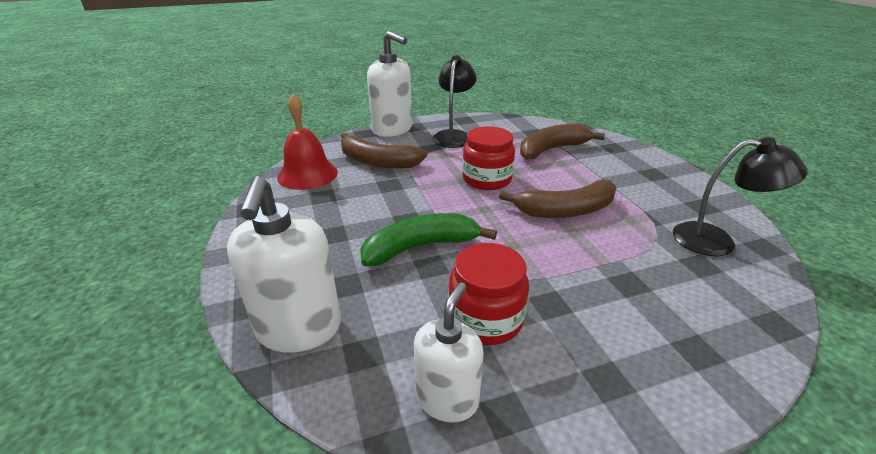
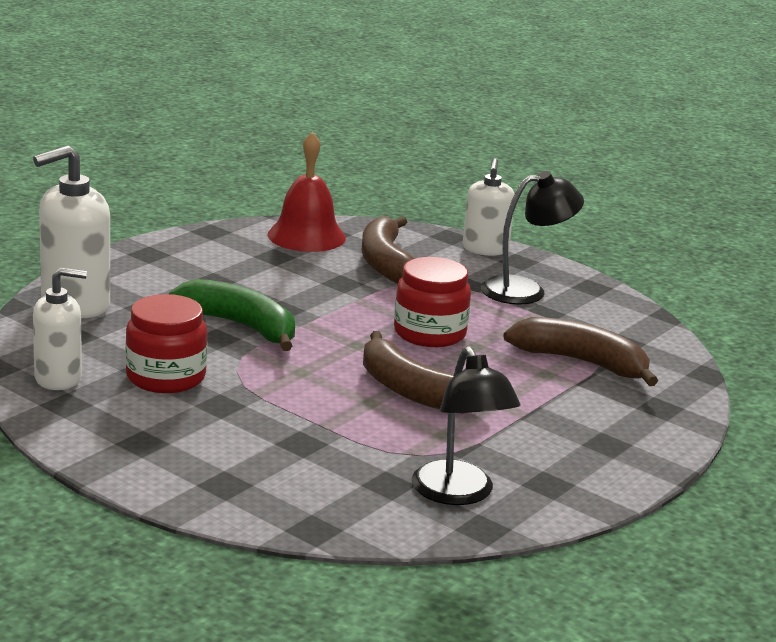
camera: 55 degrees right, 10 degrees down
(392, 130) = (485, 249): white soap dispenser -> white soap dispenser, size x0.65

